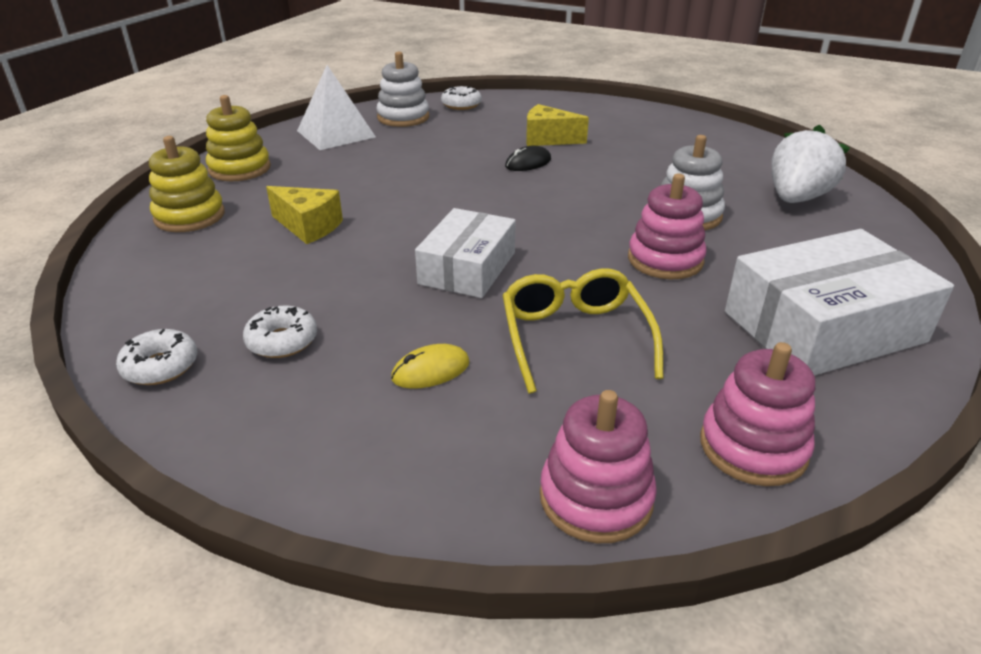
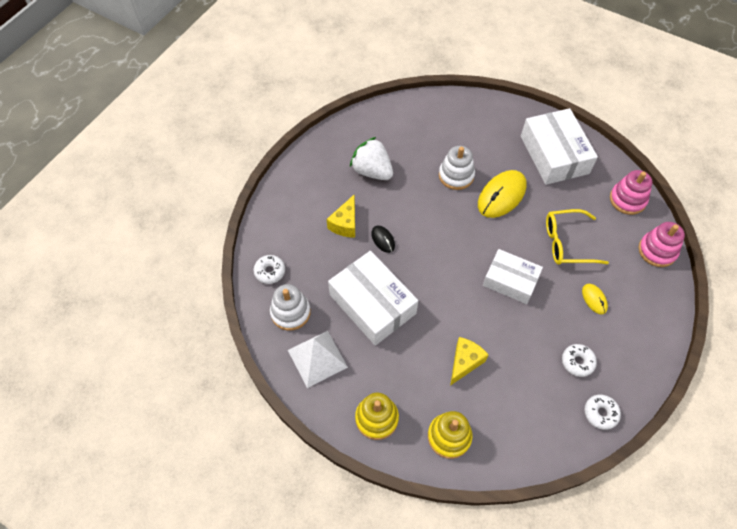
camera: 85 degrees left, 25 degrees up
(416, 160) = (372, 304): none -> white box
(665, 260) = (501, 195): pink stacking toy -> yellow mouse
(796, 198) = (439, 124): white strawberry -> white strawberry (372, 171)

